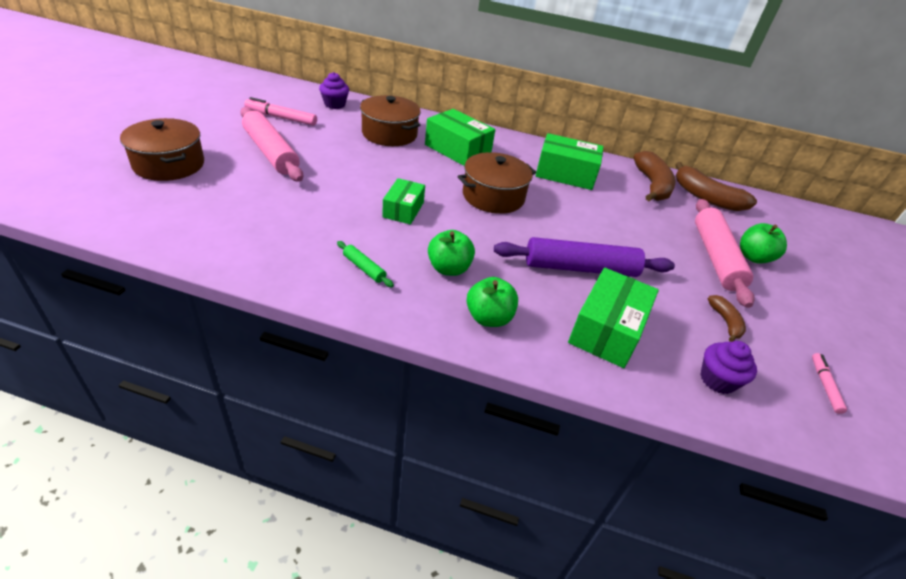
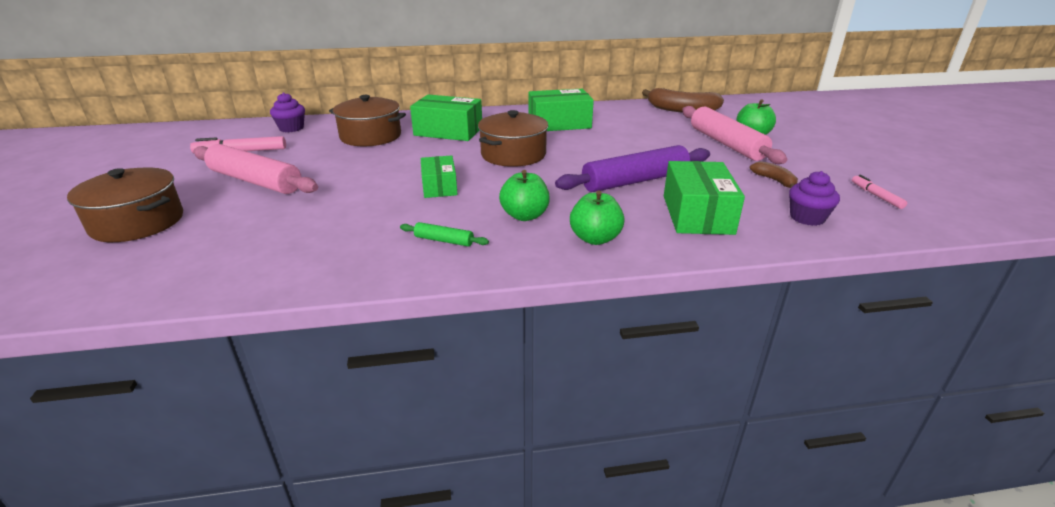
camera: 20 degrees left, 10 degrees down
(652, 185) = (634, 113): brown banana -> none

